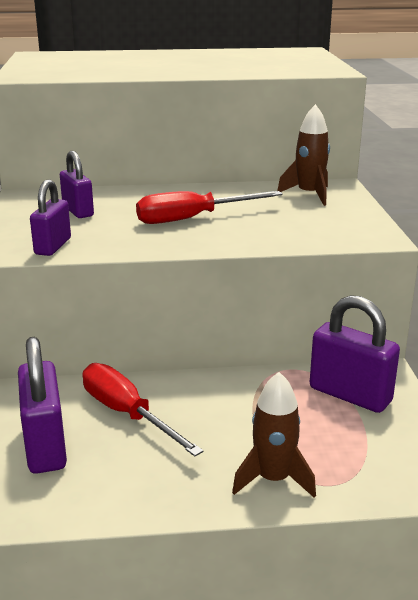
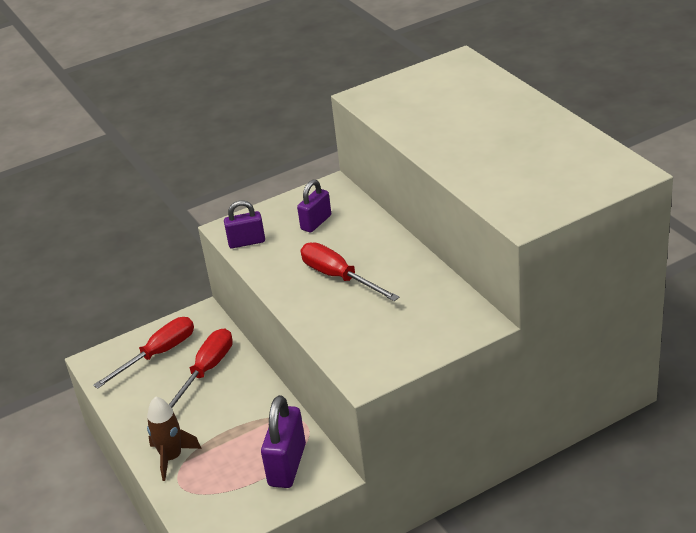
camera: 70 degrees right, 10 degrees up
(45, 446) = (158, 354): purple padlock -> red screwdriver
(309, 195) = (441, 315): brown rocket -> none

